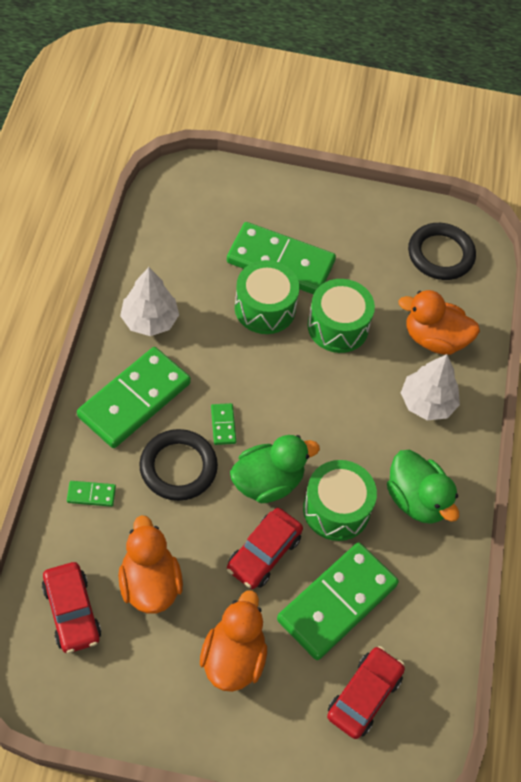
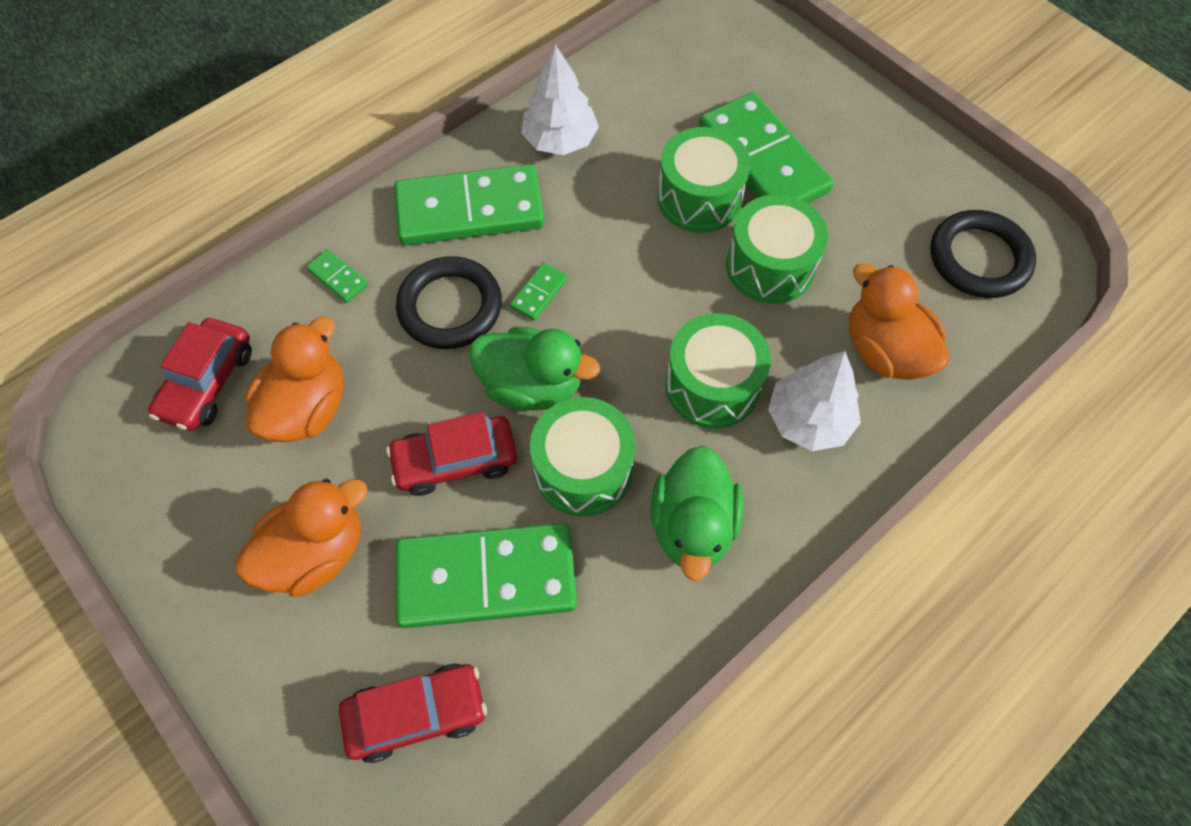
camera: 45 degrees right, 5 degrees up
(364, 416) = (712, 385): none -> green drum

